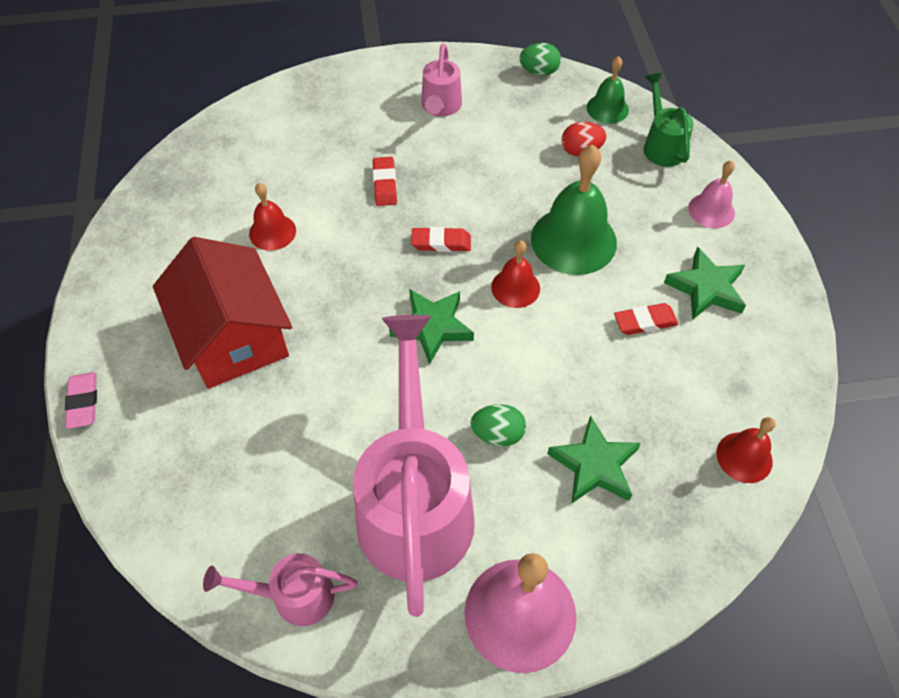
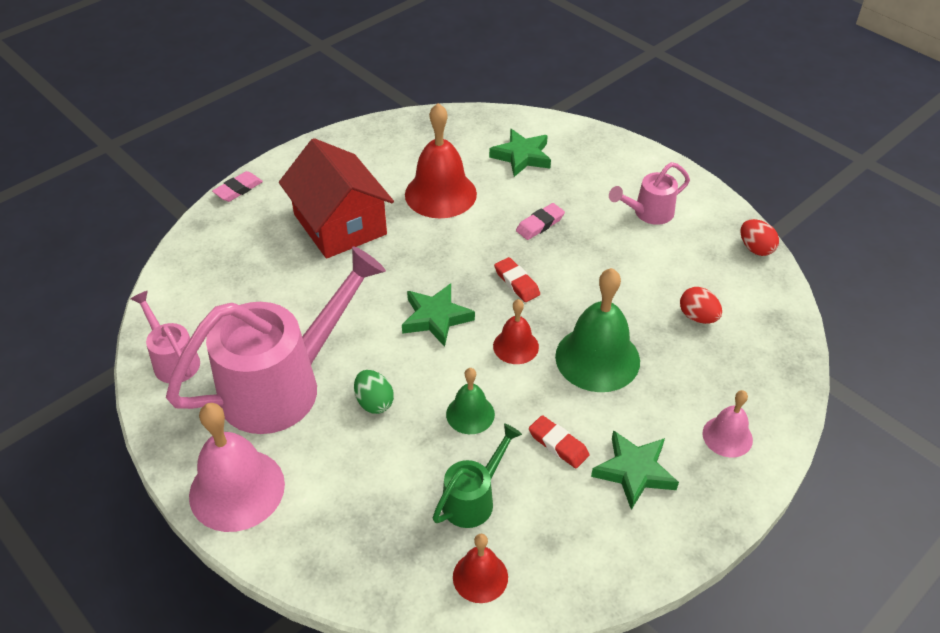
camera: 55 degrees right, 10 degrees down
(233, 336) = (340, 224): red house -> red house turned 60 degrees counterclockwise
(272, 232) = (440, 194): red bell -> red bell, size x1.82
(385, 184) = (540, 224): red eraser -> pink eraser
(539, 72) = (755, 248): green egg -> red egg
(594, 465) = (393, 475): green star -> green star (522, 156)
(607, 108) = (766, 311): green bell -> green bell (470, 414)
(662, 145) = (765, 367): green watering can -> green watering can (473, 499)

